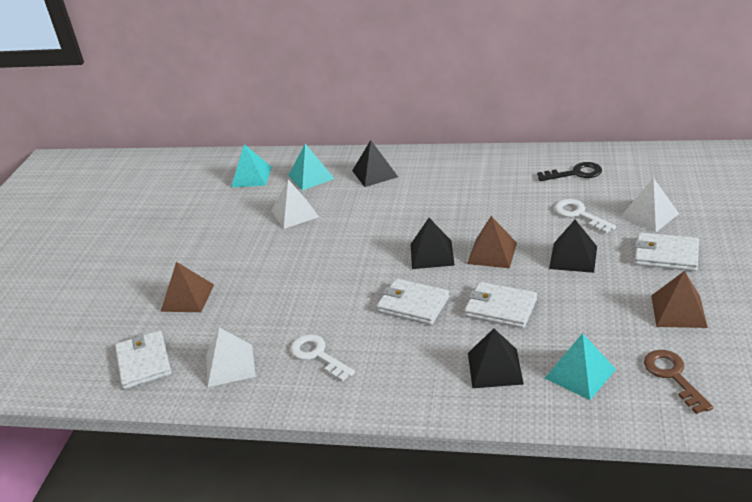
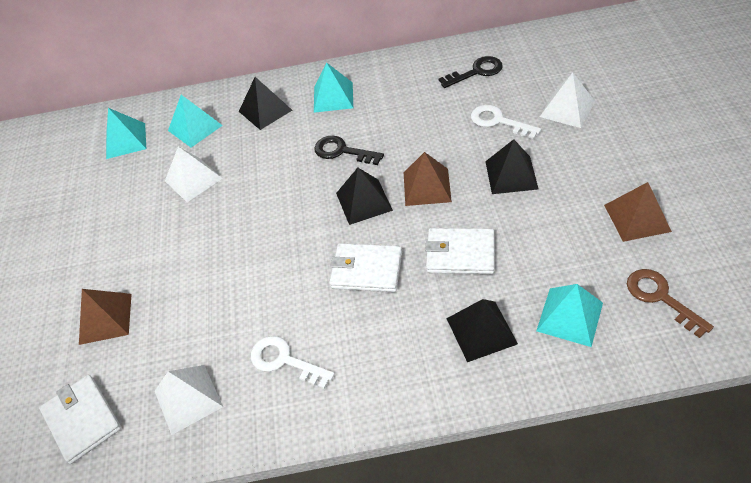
camera: 15 degrees left, 15 degrees up
(428, 214) = (342, 151): none -> black key
(437, 172) = (333, 97): none -> turquoise pyramid
(666, 255) = (600, 153): white wallet -> none

